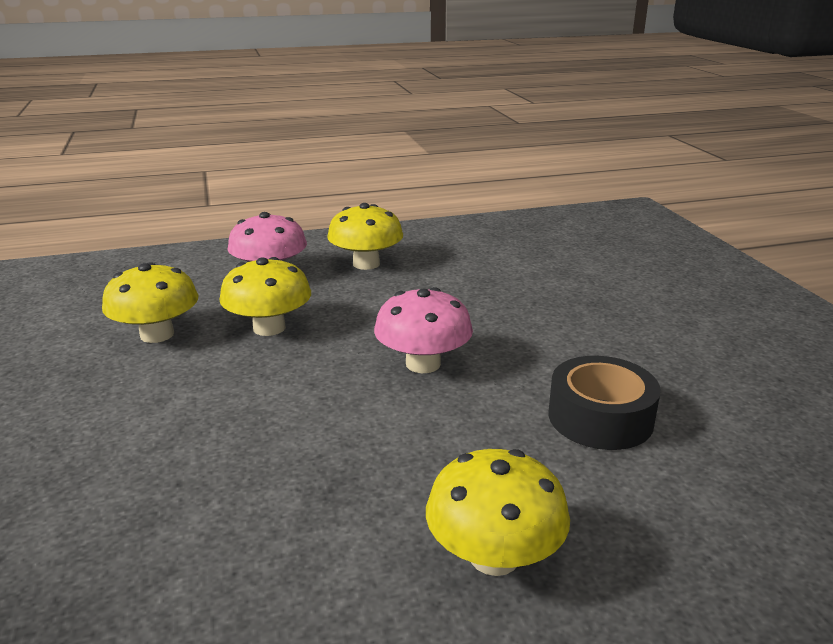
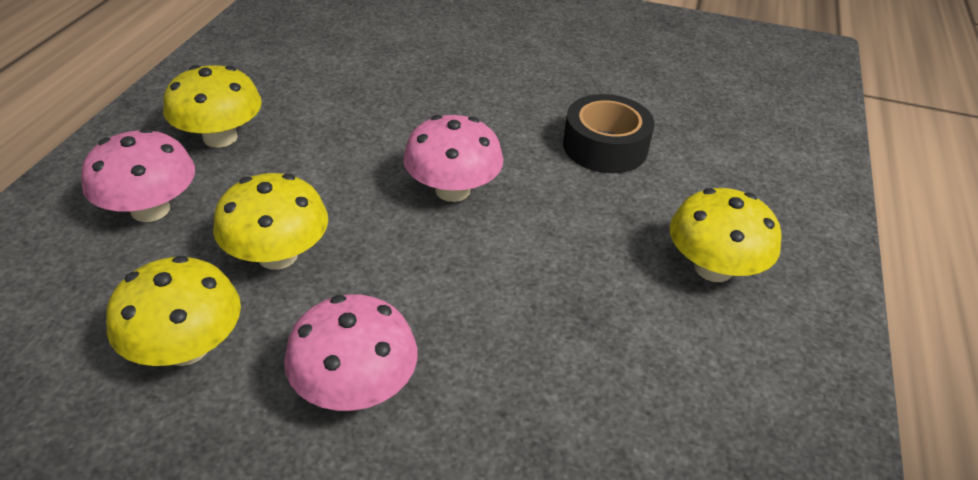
camera: 60 degrees left, 15 degrees up
(162, 406) = (355, 387): none -> pink mushroom

